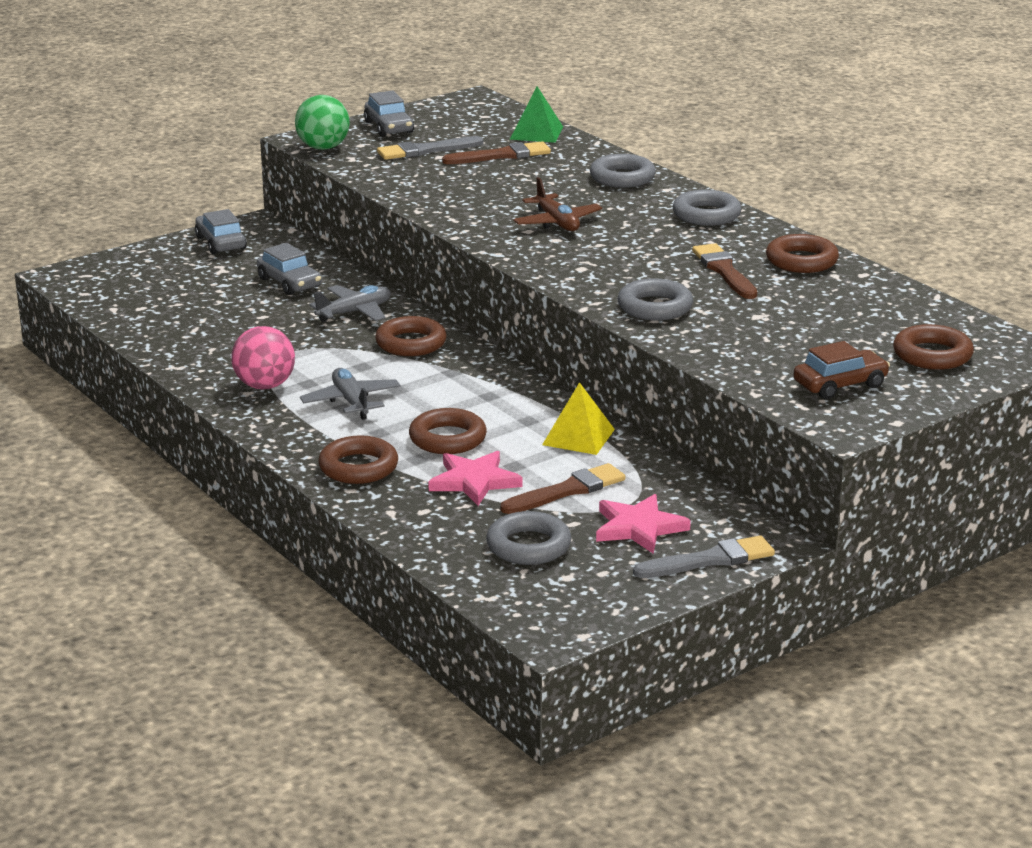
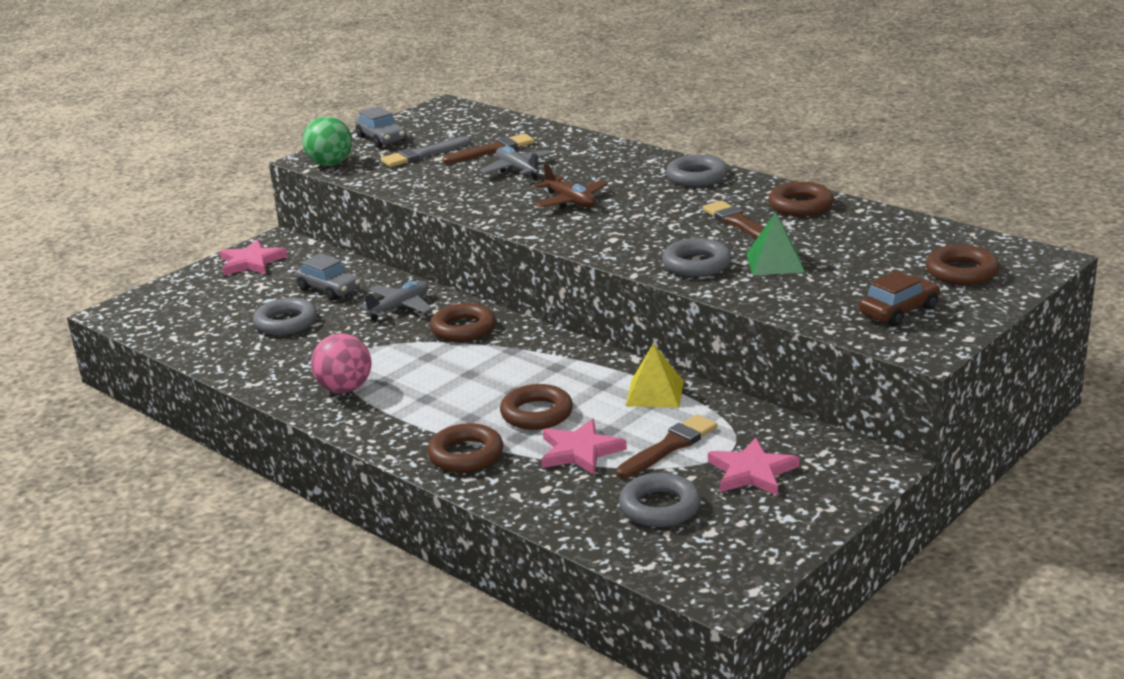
camera: 10 degrees left, 0 degrees up
(220, 243) = (251, 262): grey car -> pink star
(351, 402) = (432, 392): grey plane -> grey plane (517, 170)
(536, 133) = (513, 127): green pyramid -> green pyramid (775, 262)
(622, 177) = (607, 155): grey ring -> grey ring (286, 323)
(710, 560) = (832, 493): grey brush -> none

